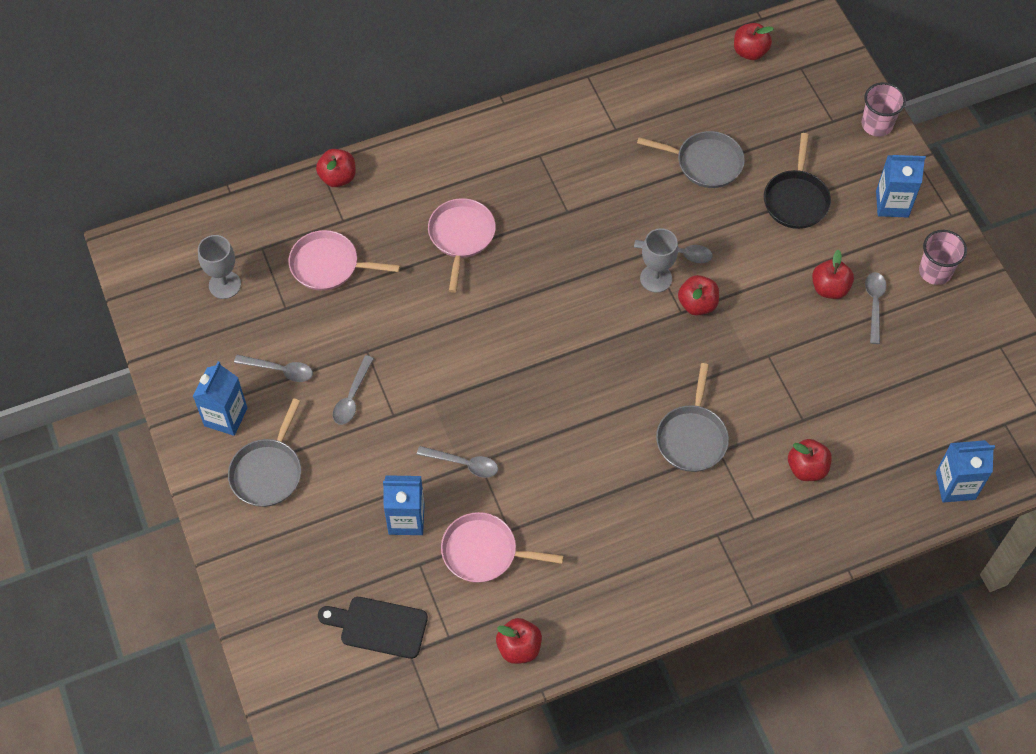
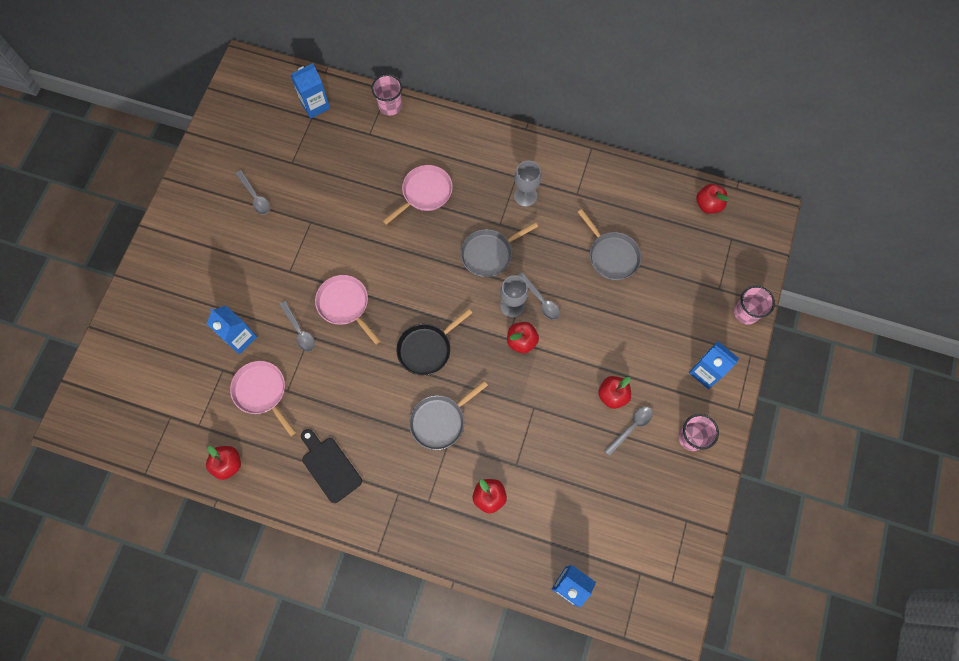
camera: 40 degrees right, 10 degrees up
(225, 285) = (273, 124): grey goblet -> grey goblet (525, 196)
(226, 417) = (204, 202): blue carton -> blue carton (315, 105)
(268, 472) = (195, 251): grey pan -> grey pan (489, 254)
(328, 265) = (337, 155): pink pan -> pink pan (345, 304)
(338, 177) = (390, 106): red apple -> pink cup
(352, 397) = (278, 243): grey spoon -> none
(378, 627) = (168, 388): black cutting board -> black cutting board (329, 467)
(796, 200) = (646, 322): black pan -> black pan (426, 349)

